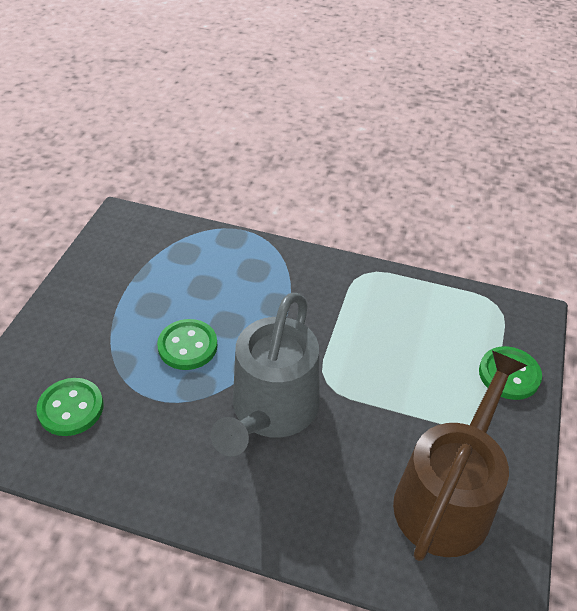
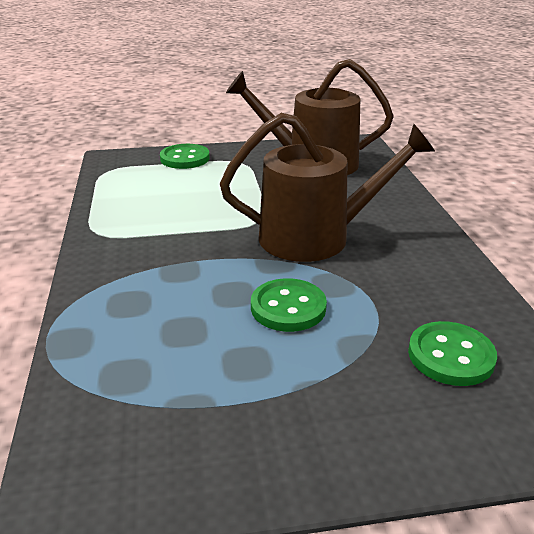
camera: 115 degrees left, 15 degrees down
(271, 410) = (315, 237): grey watering can -> brown watering can

